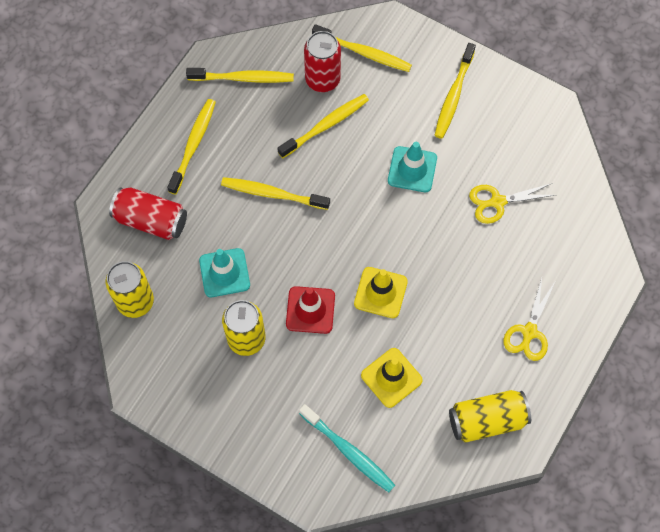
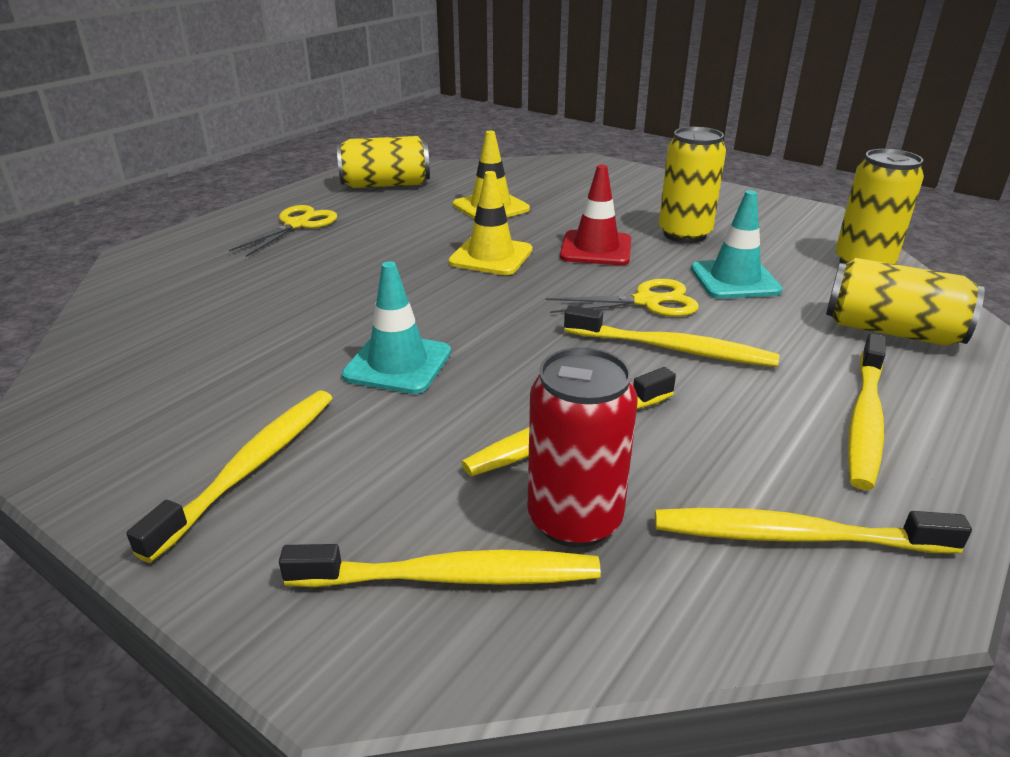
camera: 175 degrees left, 35 degrees down
(151, 220) = (891, 331): red can -> yellow can
(348, 451) = (549, 177): turquoise toothbrush -> none
(364, 53) = (451, 577): yellow toothbrush -> yellow toothbrush turned 150 degrees clockwise
(497, 202) = (261, 322): yellow scissors -> yellow scissors (646, 301)

